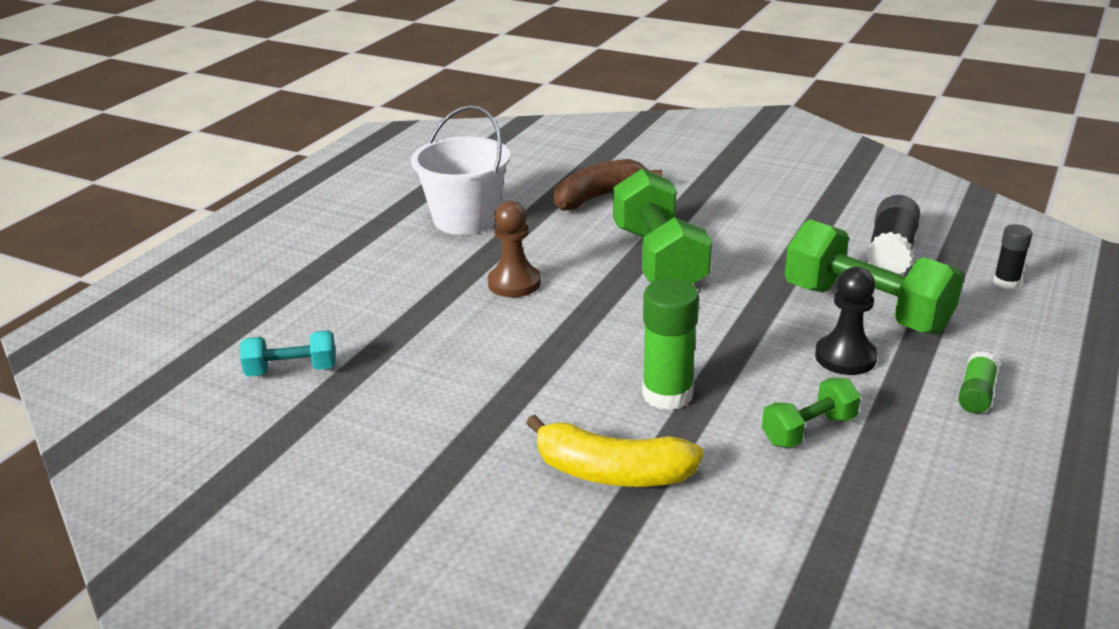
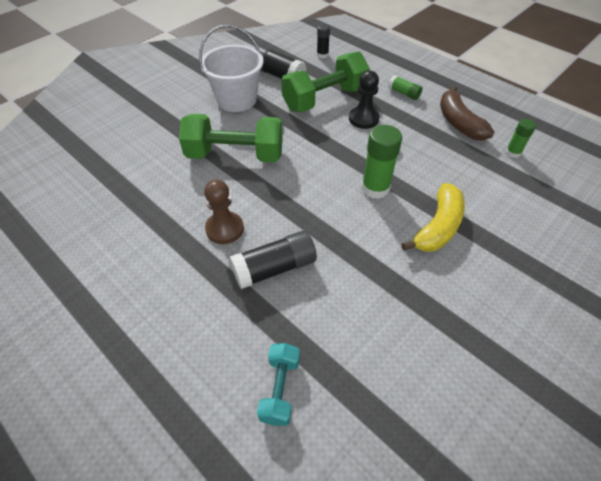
camera: 75 degrees left, 20 degrees up
(463, 333) = (274, 268): none -> black glue stick
(465, 219) = (113, 239): white bucket -> white bucket (237, 100)
(599, 197) = (136, 161): brown banana -> brown banana (458, 122)
(809, 430) = (418, 148): green dumbbell -> none
(898, 567) = (513, 153): none -> green glue stick

